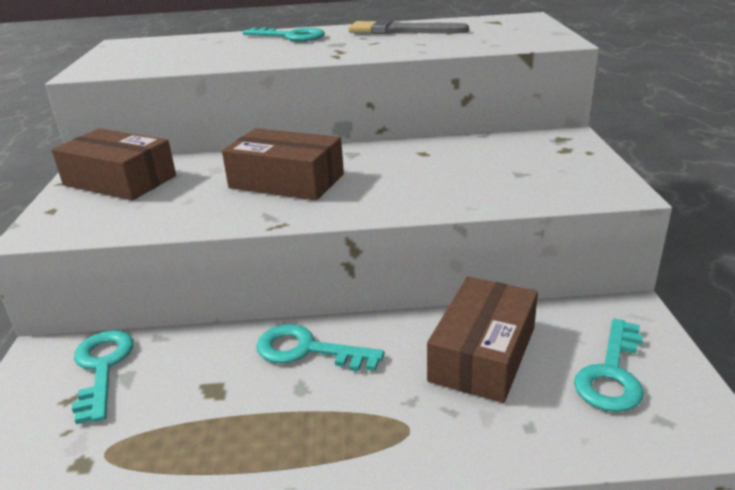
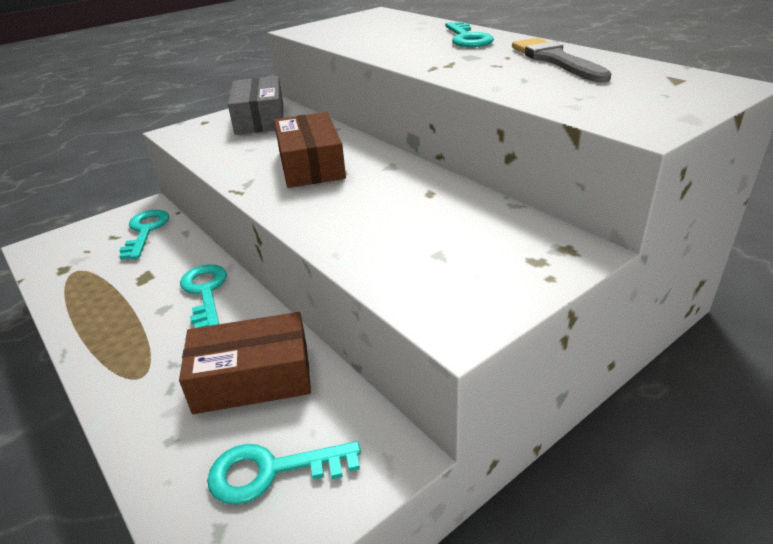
camera: 55 degrees right, 5 degrees up
(102, 367) = (145, 231): turquoise key -> turquoise key turned 45 degrees counterclockwise
(120, 180) = (260, 118): brown box -> grey box

